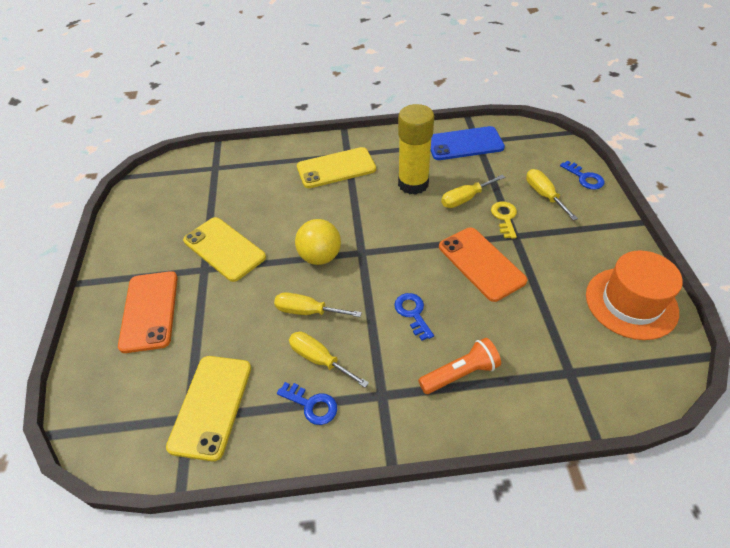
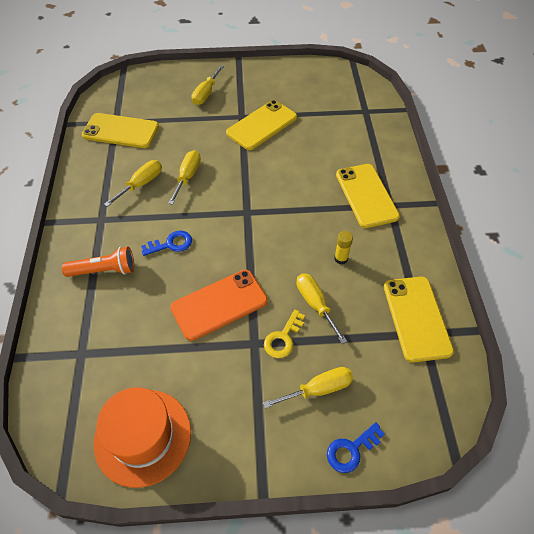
camera: 90 degrees right, 5 degrees up
(149, 311) = (206, 94): orange phone -> yellow screwdriver
(312, 405) = (105, 180): blue key -> none
(320, 257) = (245, 184): yellow ball -> none
(413, 184) = (341, 258): yellow glue stick -> yellow glue stick, size x0.41
(460, 374) = (104, 270): orange flashlight -> orange flashlight turned 75 degrees counterclockwise
(464, 144) = (416, 318): blue phone -> yellow phone
(504, 217) = (283, 338): yellow key -> yellow key turned 120 degrees clockwise

